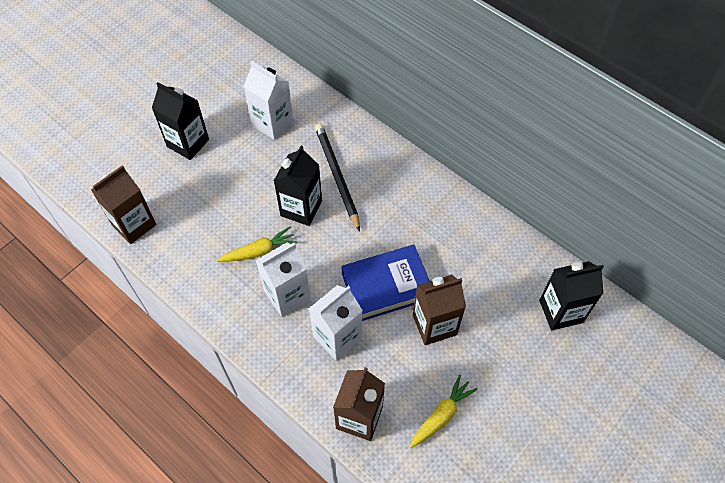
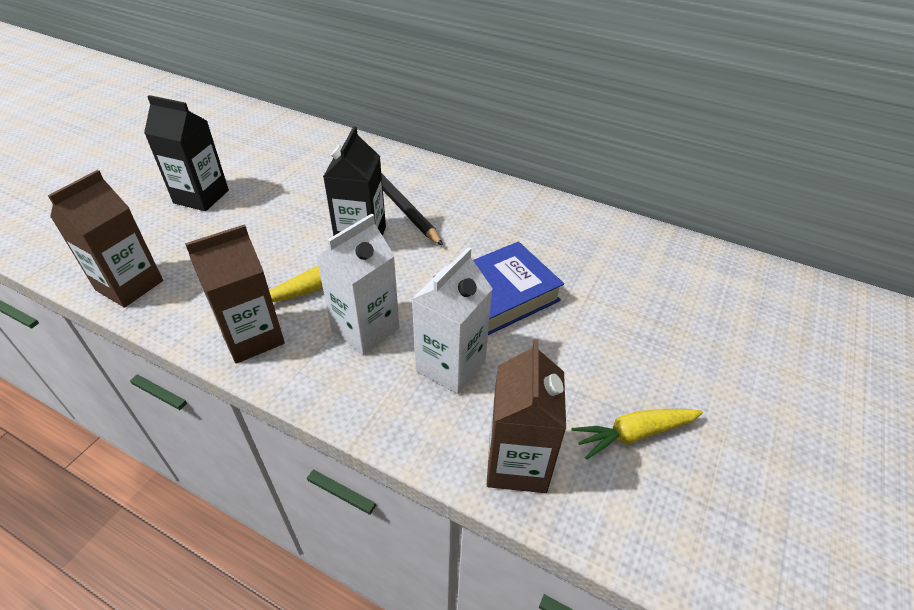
camera: 15 degrees left, 15 degrees down
(272, 123) = (306, 168): white carton -> none
(434, 325) = (575, 328): brown carton -> brown carton (252, 337)
(441, 415) = (634, 434): yellow carrot -> yellow carrot turned 135 degrees counterclockwise
(561, 311) = (721, 287): black carton -> none

